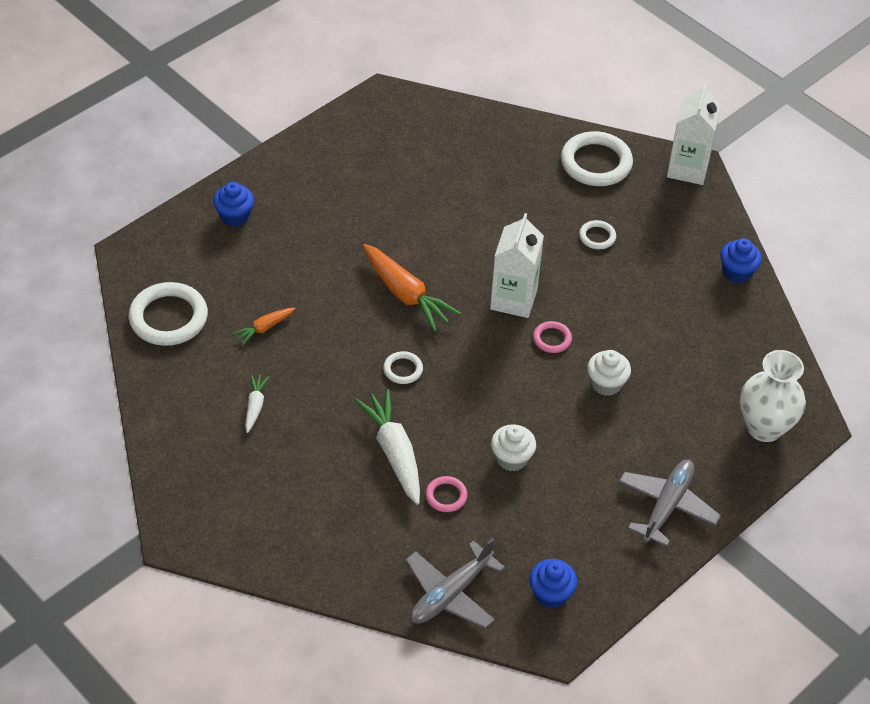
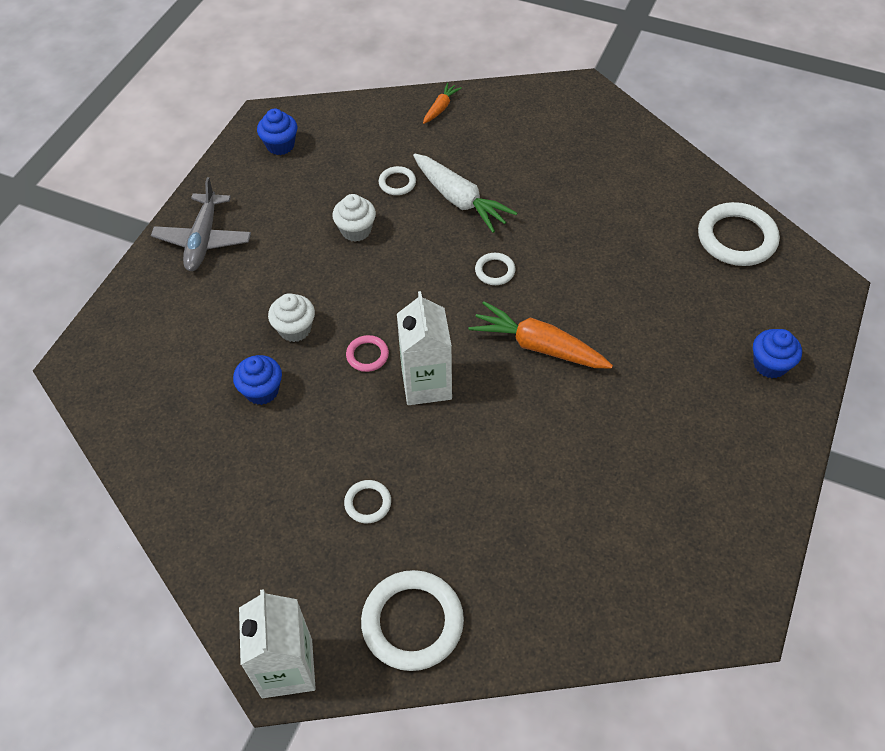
camera: 160 degrees right, 5 degrees up
(255, 406) = (600, 194): white carrot -> none
(264, 328) = (645, 261): orange carrot -> orange carrot (441, 108)
(446, 496) = (397, 183): pink ring -> white ring
(450, 594) = (358, 120): grey plane -> none
(737, 272) = (186, 521): blue cupcake -> blue cupcake (262, 391)
(764, 427) = (124, 343): white vase -> none

